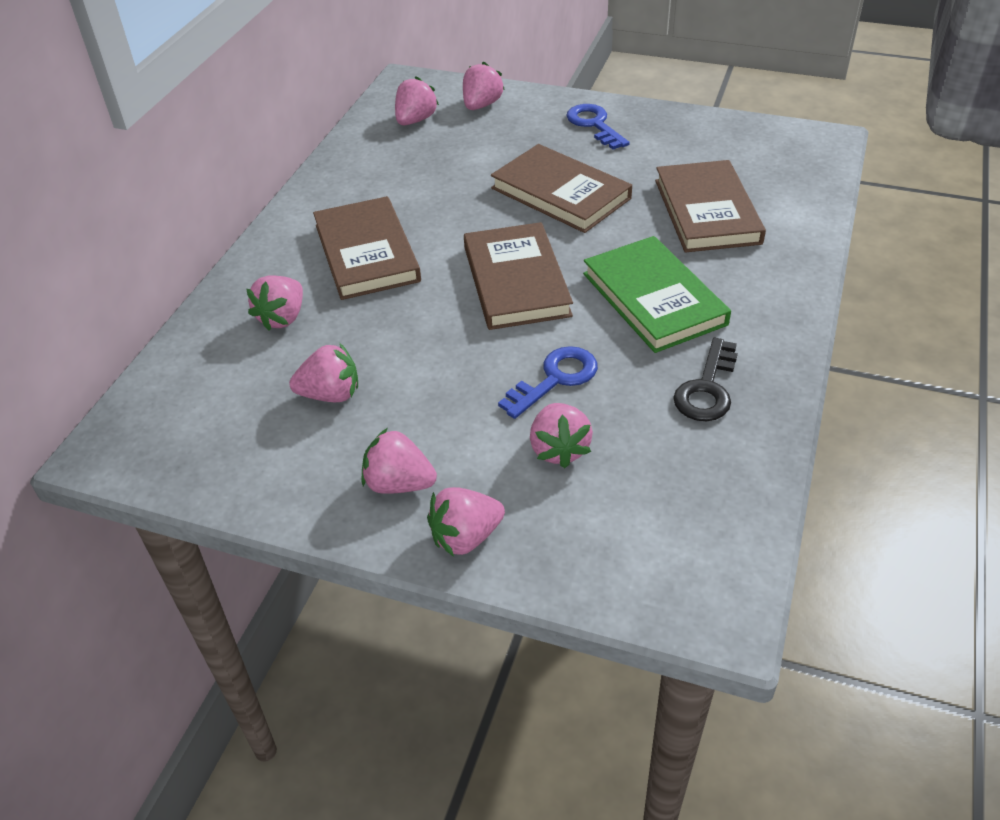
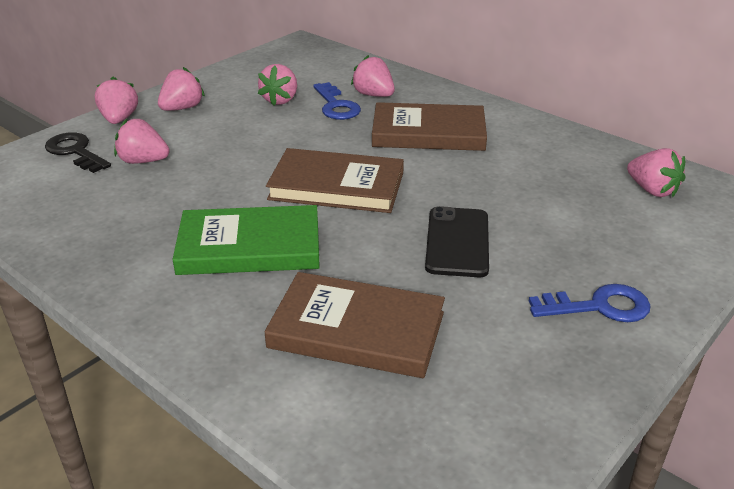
camera: 110 degrees right, 10 degrees down
(481, 105) = (677, 237): pink strawberry -> none
(555, 379) = (207, 175): blue key -> blue key (336, 106)
(560, 193) = (457, 242): brown book -> black phone
(707, 388) = (122, 237): black key -> black key (76, 152)

